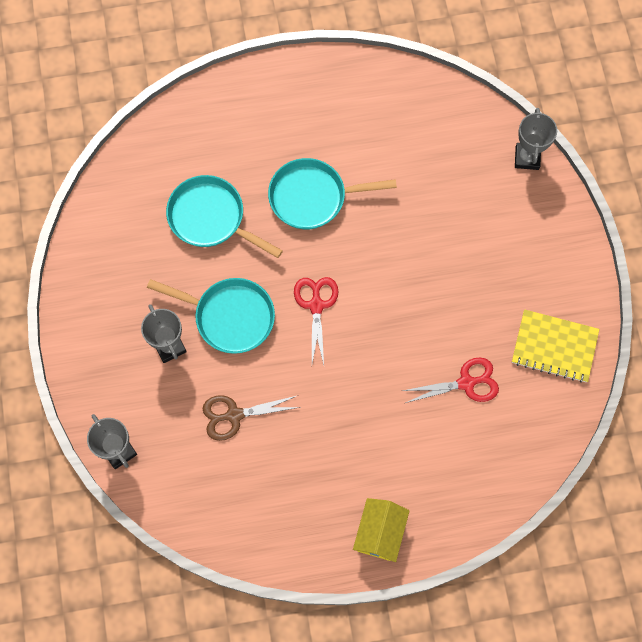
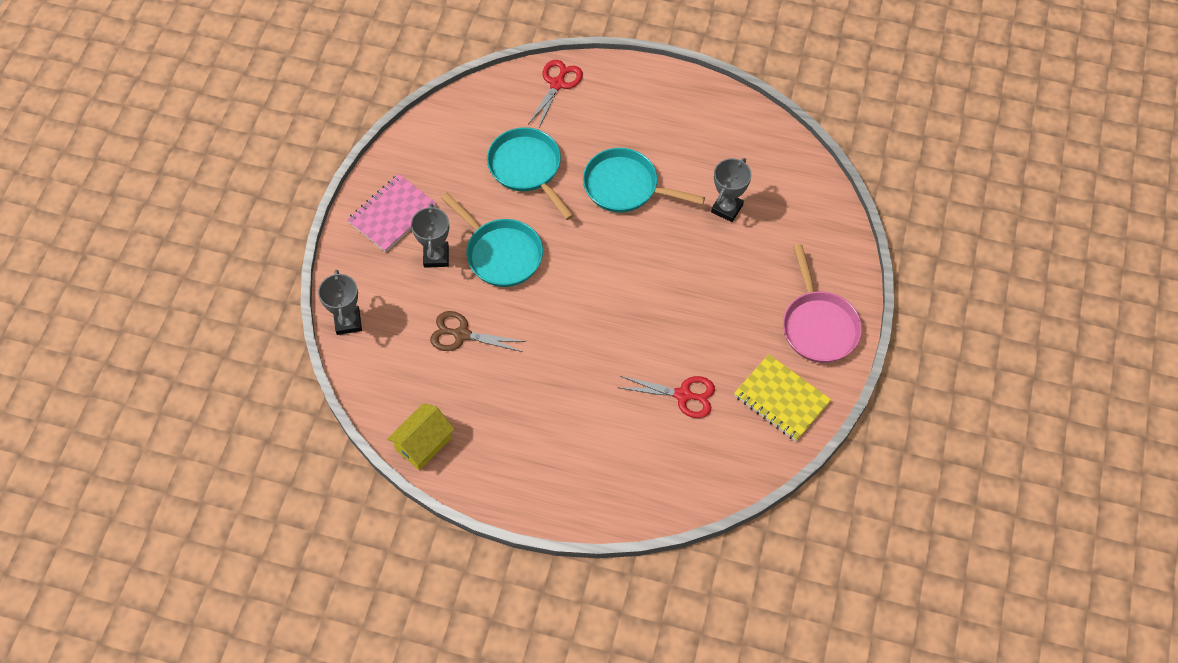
camera: 25 degrees right, 10 degrees down
(105, 322) = (392, 214): none -> pink notebook
(316, 305) = (581, 275): red scissors -> red scissors (557, 84)
(379, 533) = (537, 487): yellow house -> yellow house (423, 444)
(527, 158) = (839, 230): grey trophy -> grey trophy (727, 208)
(553, 260) = (818, 325): none -> pink pan

